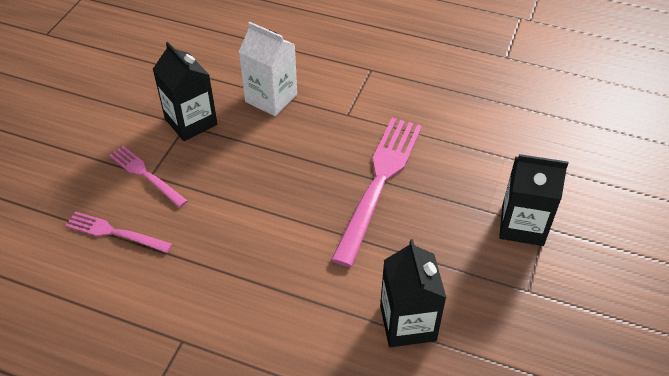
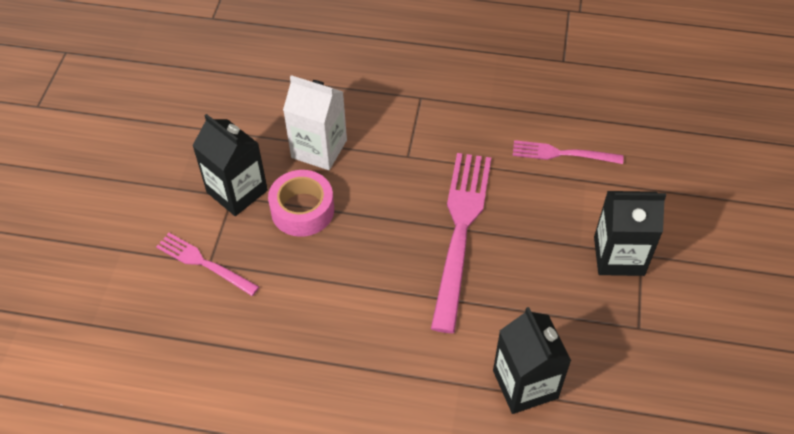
camera: 10 degrees left, 5 degrees up
(114, 232) = (189, 337): pink fork -> pink fork (562, 154)
(243, 144) = (302, 210): none -> pink tape

